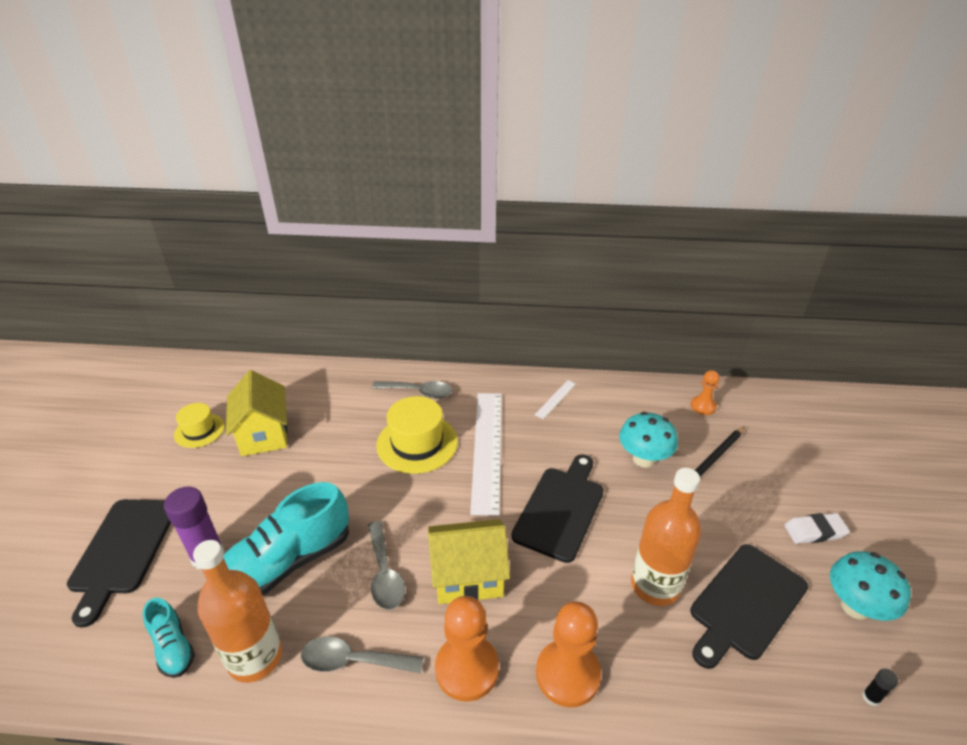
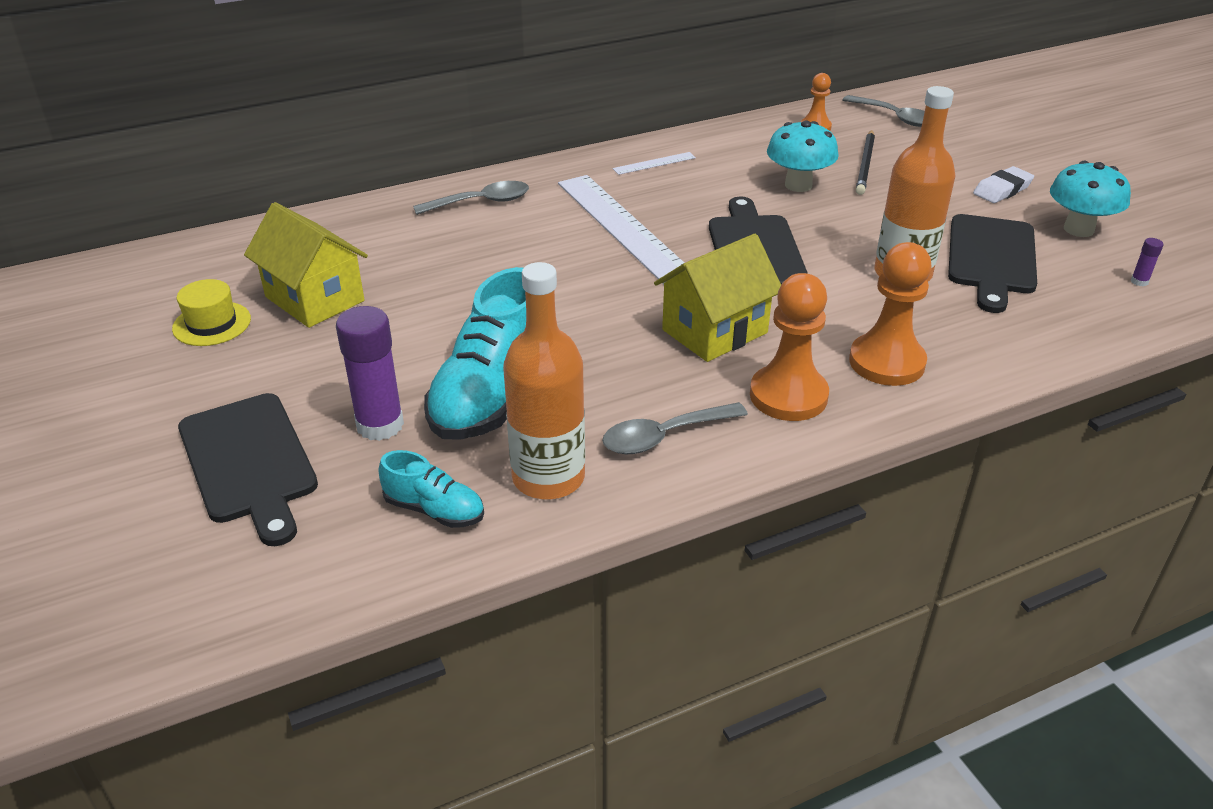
camera: 30 degrees left, 0 degrees up
(384, 573) = (620, 361): grey spoon -> grey spoon (895, 117)
(417, 443) = (532, 246): yellow hat -> none
(555, 399) = (654, 163): white ruler -> white ruler turned 60 degrees clockwise
(871, 697) = (1139, 281): black glue stick -> purple glue stick

